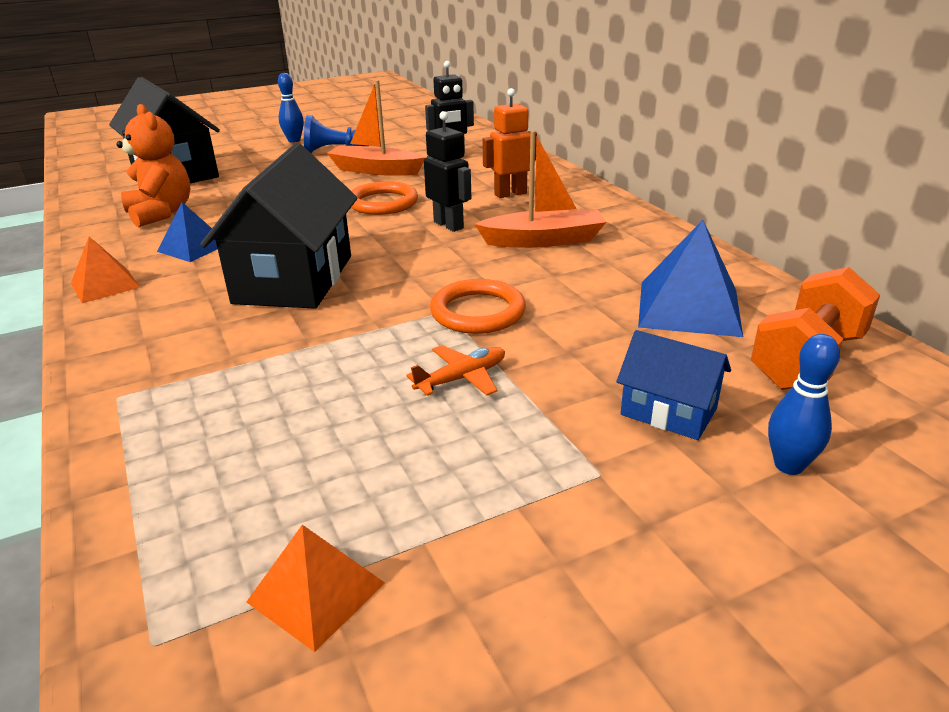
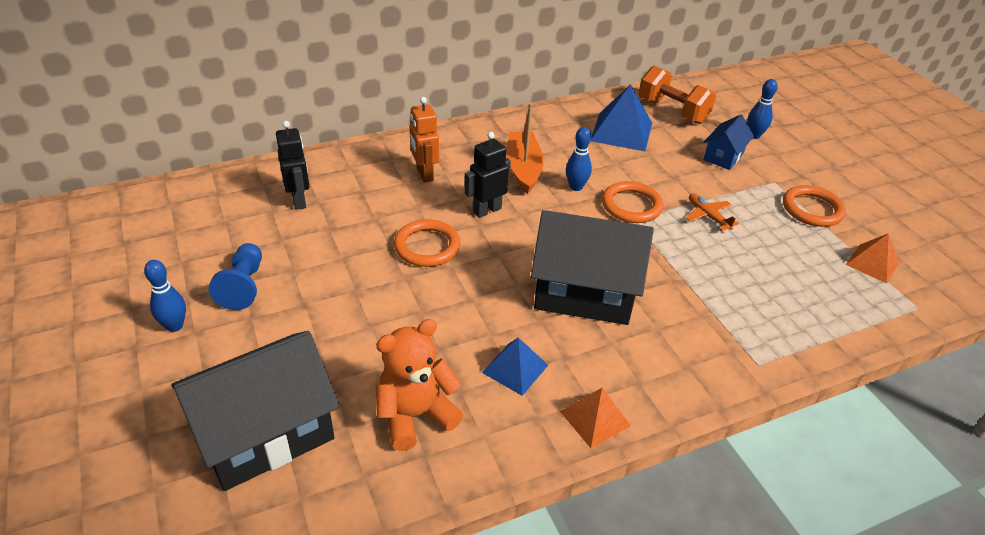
camera: 90 degrees left, 10 degrees up
(375, 170) = (329, 252): orange boat -> none
(510, 520) = (812, 209): none -> orange ring
(512, 273) = (576, 187): none -> blue bowling pin

